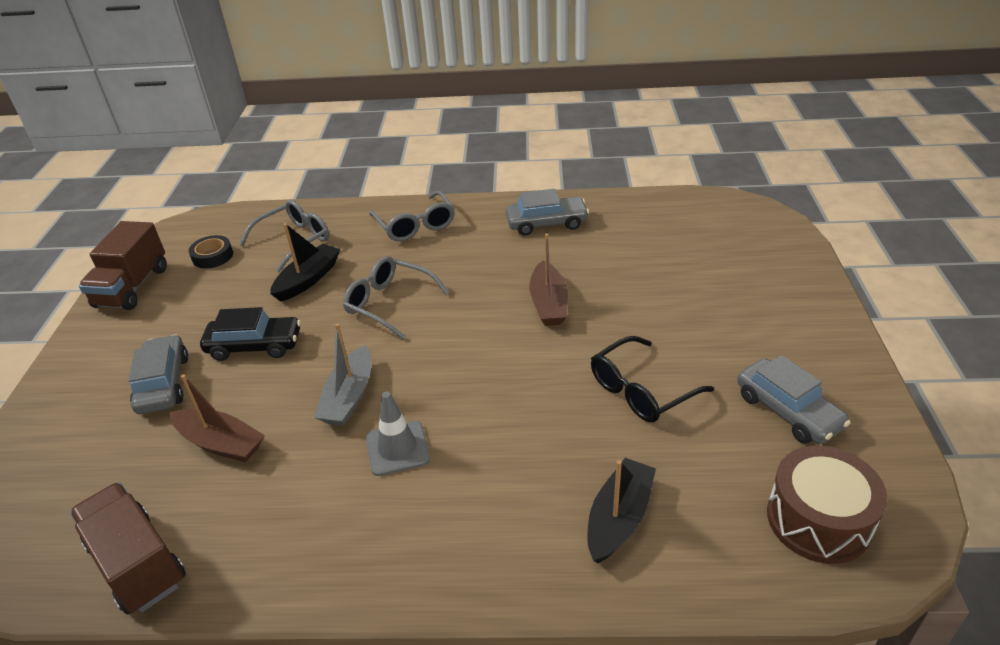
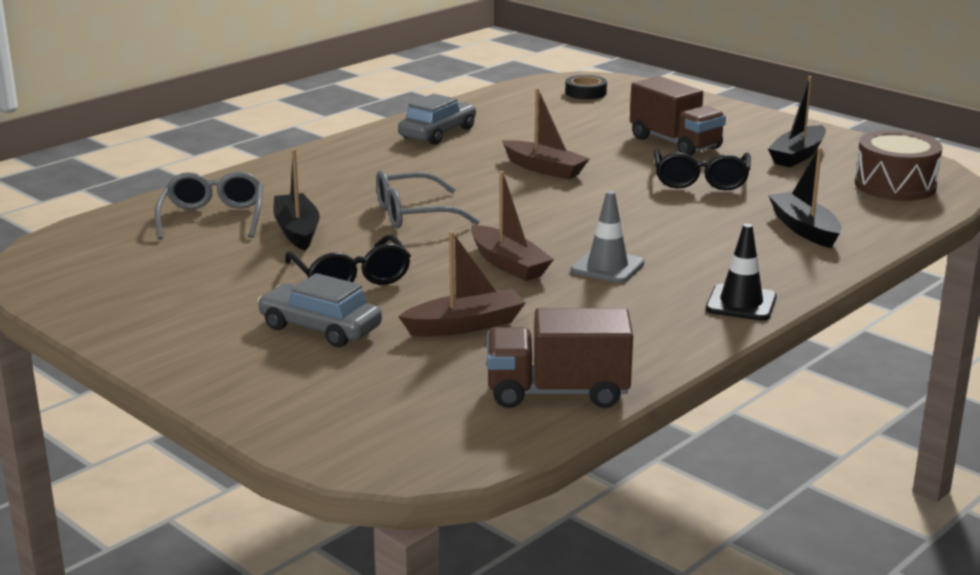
camera: 50 degrees left, 15 degrees down
(132, 287) = (103, 304): brown truck -> brown truck (675, 143)
(212, 256) = (143, 256): black tape -> black tape (585, 93)
(254, 346) = (351, 278): black car -> black glasses
(349, 397) = (508, 264): grey boat -> brown boat
(404, 573) = (741, 303): none -> black traffic cone
(415, 225) = (318, 170): grey glasses -> none
(788, 411) = (797, 155): grey car -> black boat

